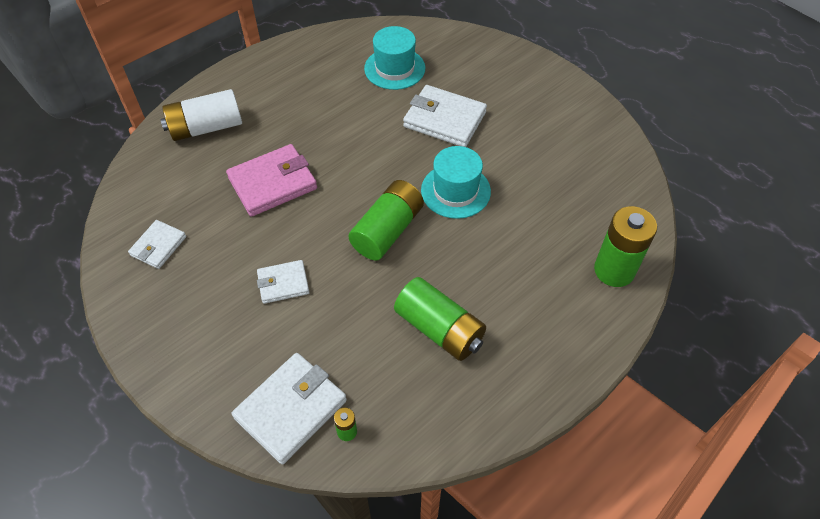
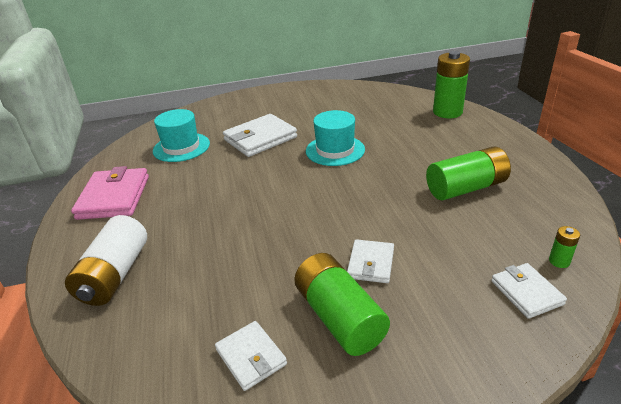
camera: 60 degrees left, 20 degrees down
(273, 183) = (240, 242): pink wallet -> pink wallet (114, 197)
(291, 409) = (526, 292): white wallet -> white wallet, size x0.58
(387, 230) = (350, 189): green battery -> green battery (339, 317)

